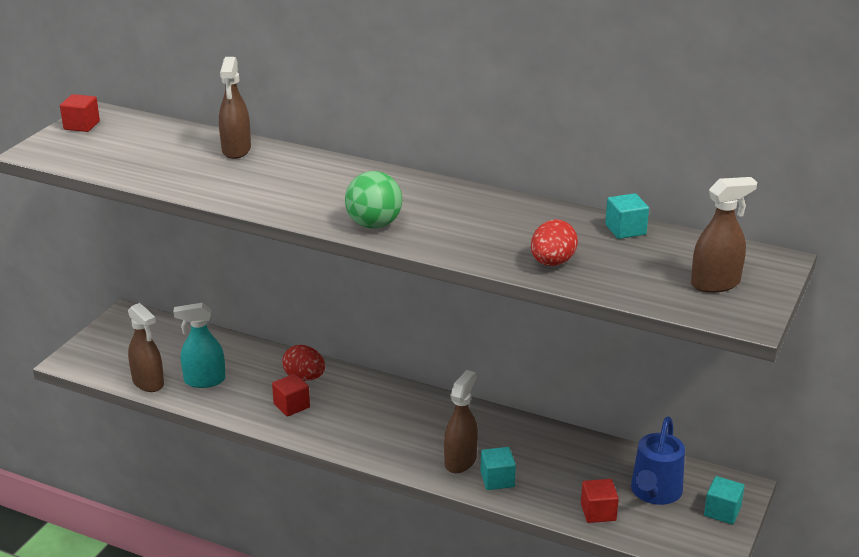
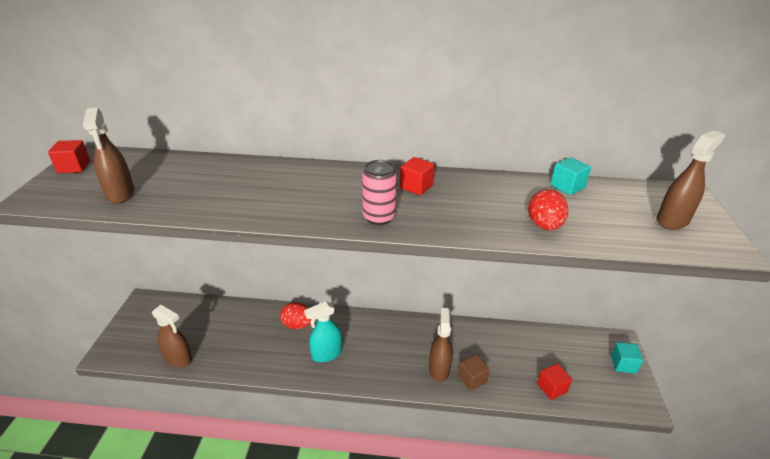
camera: 20 degrees left, 5 degrees up
(204, 381) = (223, 346): turquoise spray bottle -> turquoise spray bottle (326, 354)
(236, 150) = (224, 169): brown spray bottle -> brown spray bottle (121, 194)
(291, 406) = (298, 352): red cube -> red cube (416, 186)
(374, 224) = (379, 217): green ball -> pink can
(497, 479) = (472, 378): turquoise cube -> brown cube
(655, 492) = (575, 360): blue watering can -> none

